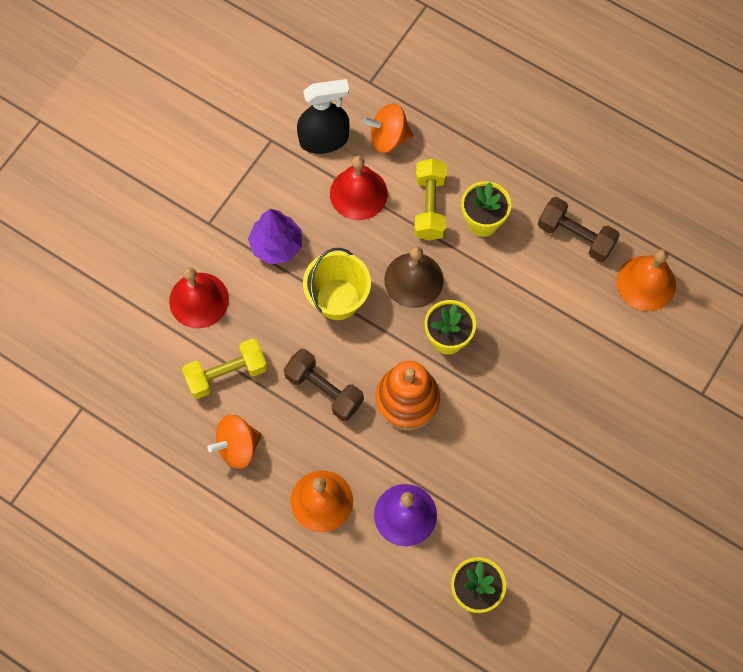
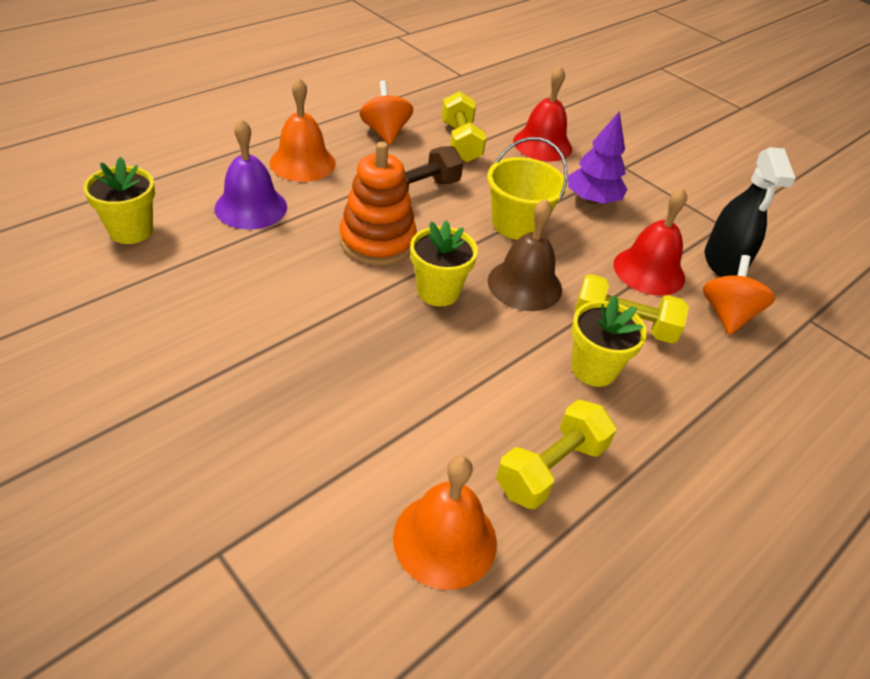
camera: 100 degrees right, 25 degrees down
(575, 236) = (551, 468): brown dumbbell -> yellow dumbbell

